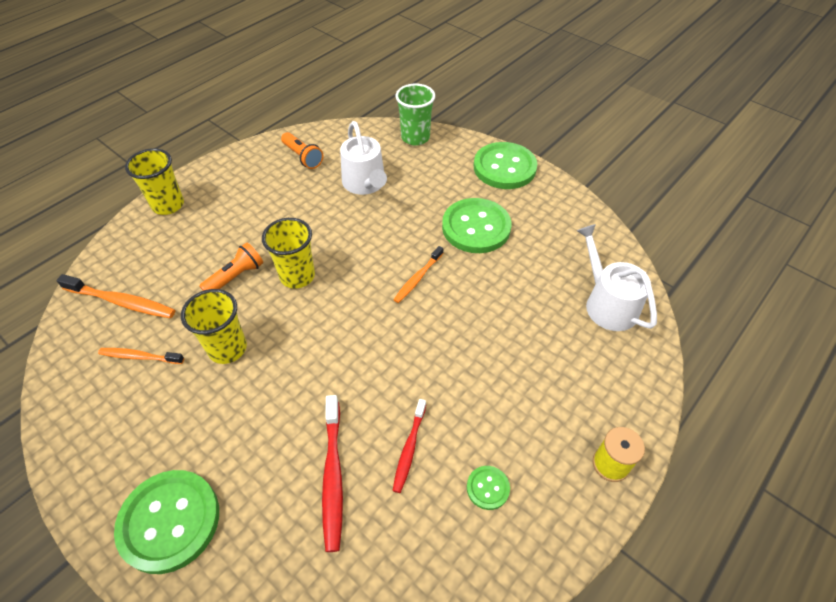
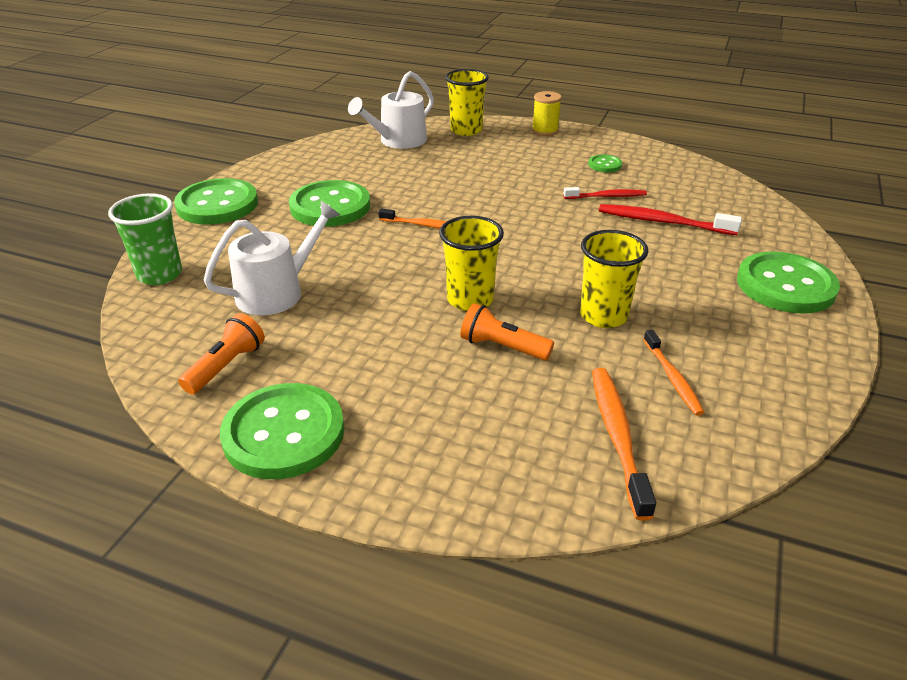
camera: 110 degrees left, 15 degrees down
(168, 205) = (401, 483): yellow cup -> yellow cup (466, 130)
(234, 171) = (284, 433): none -> green button
(333, 476) = (662, 222): red toothbrush -> red toothbrush turned 135 degrees counterclockwise

